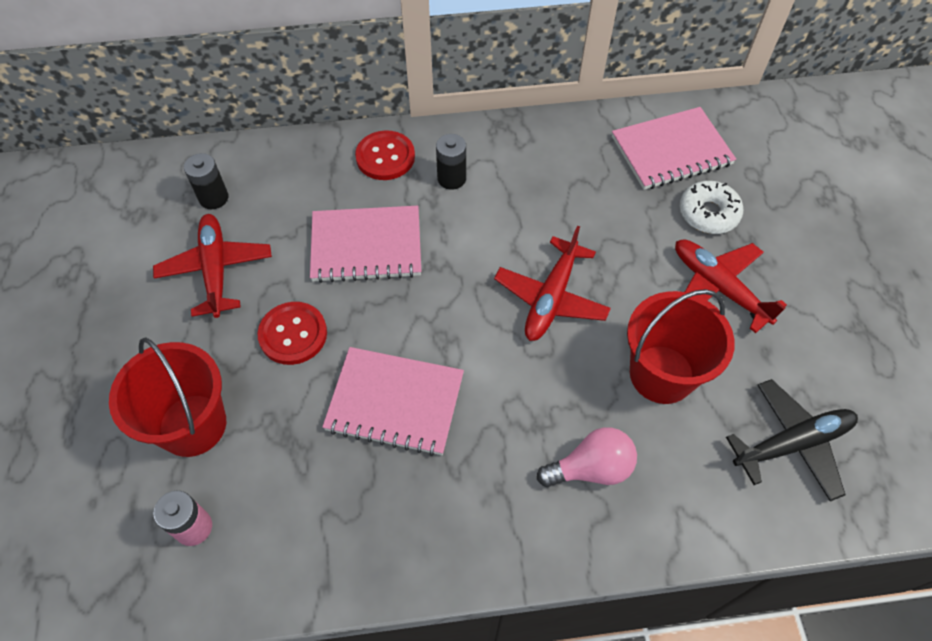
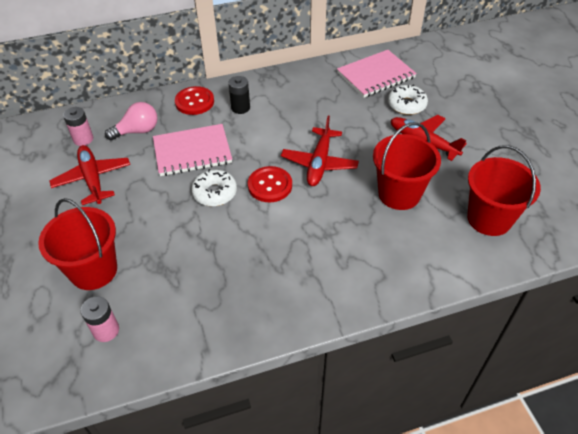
camera: 10 degrees left, 10 degrees down
(214, 198) = (83, 139): black battery -> pink battery
(293, 334) = (153, 208): red button -> red button (270, 185)
(386, 324) = (215, 193): none -> white donut
(395, 403) = (230, 236): pink notebook -> none
(591, 468) = (367, 252): pink light bulb -> pink light bulb (137, 131)
(792, 443) = (489, 218): black plane -> red bucket

